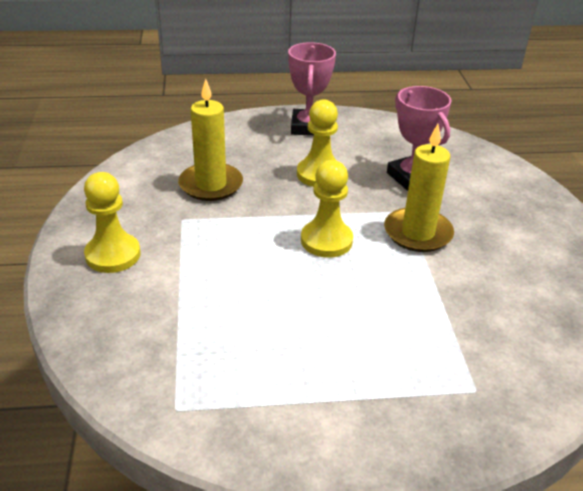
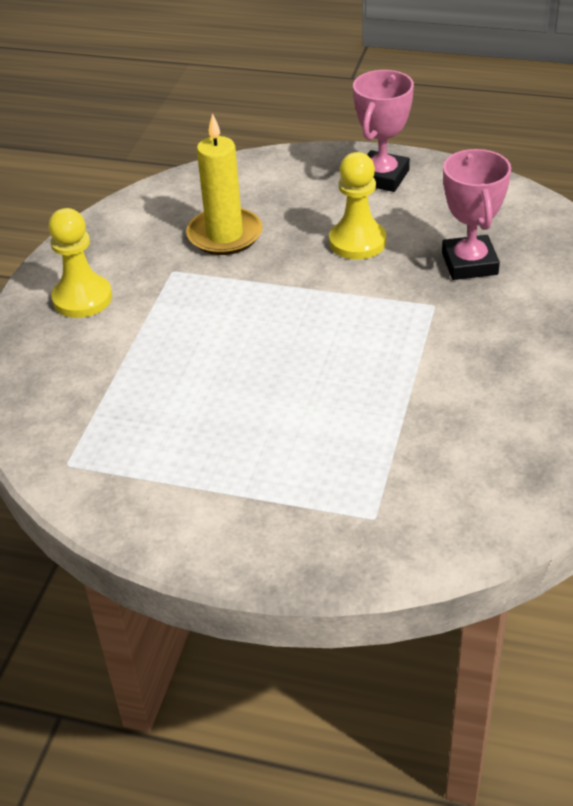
camera: 25 degrees right, 5 degrees up
(326, 240) = (316, 324): yellow pawn -> none
(417, 233) = (429, 334): yellow candle -> none

